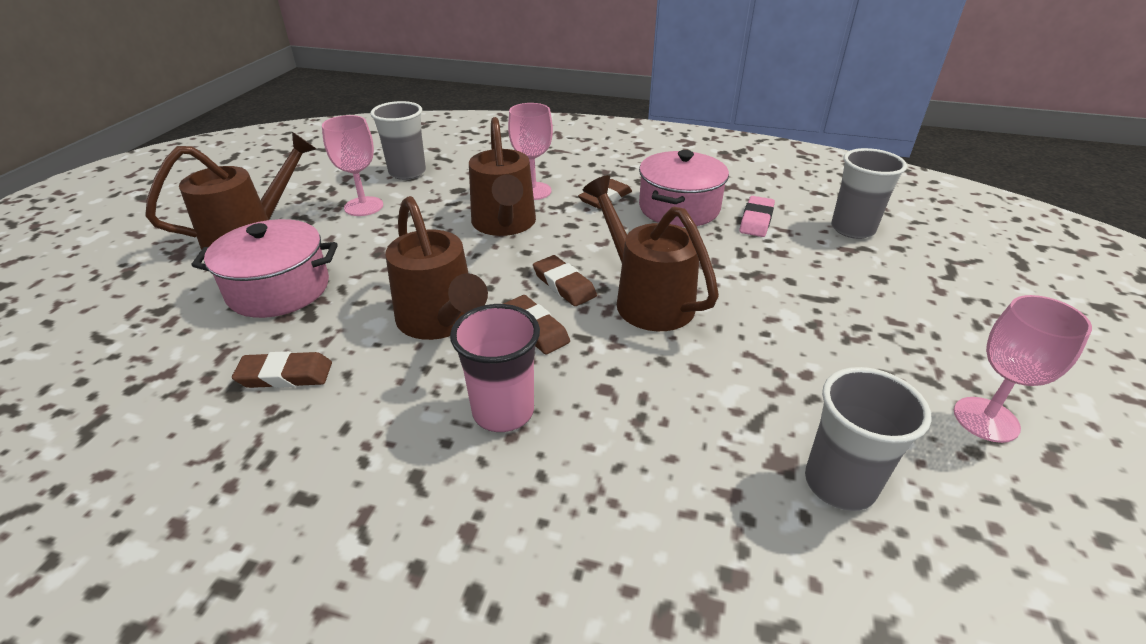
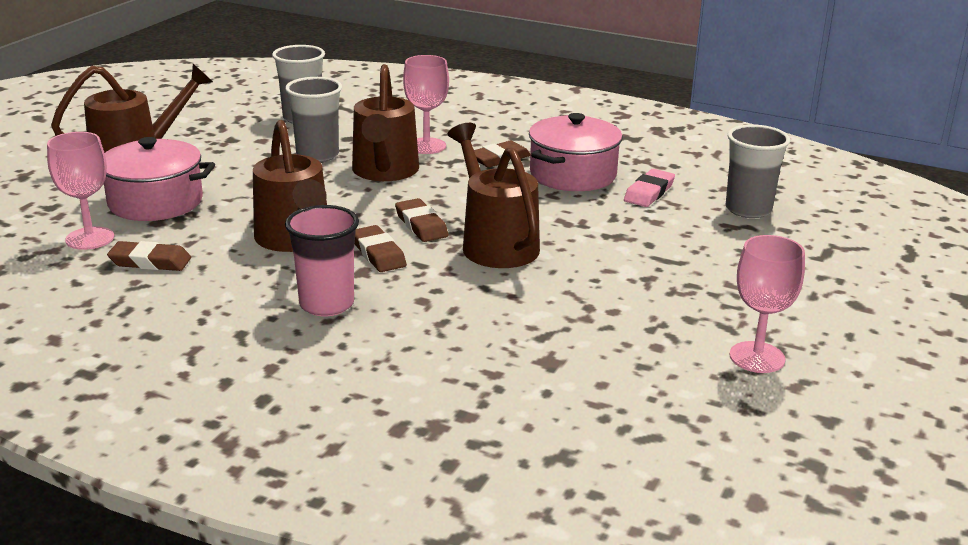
camera: 10 degrees right, 10 degrees down
(363, 206) = (250, 144): pink goblet -> pink goblet (90, 238)
(839, 484) = (589, 378): grey cup -> grey cup (317, 155)

